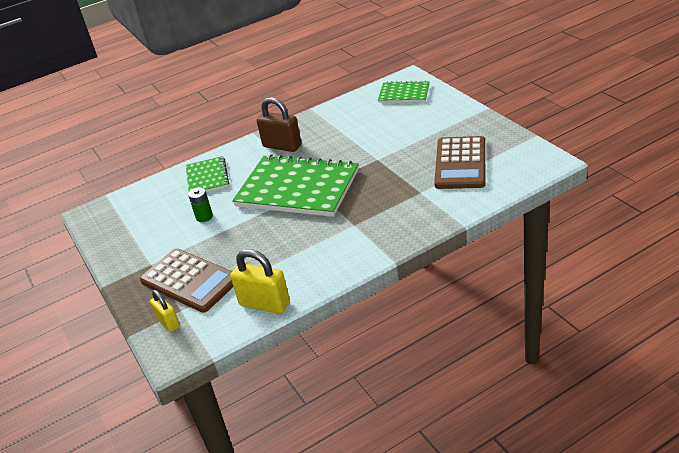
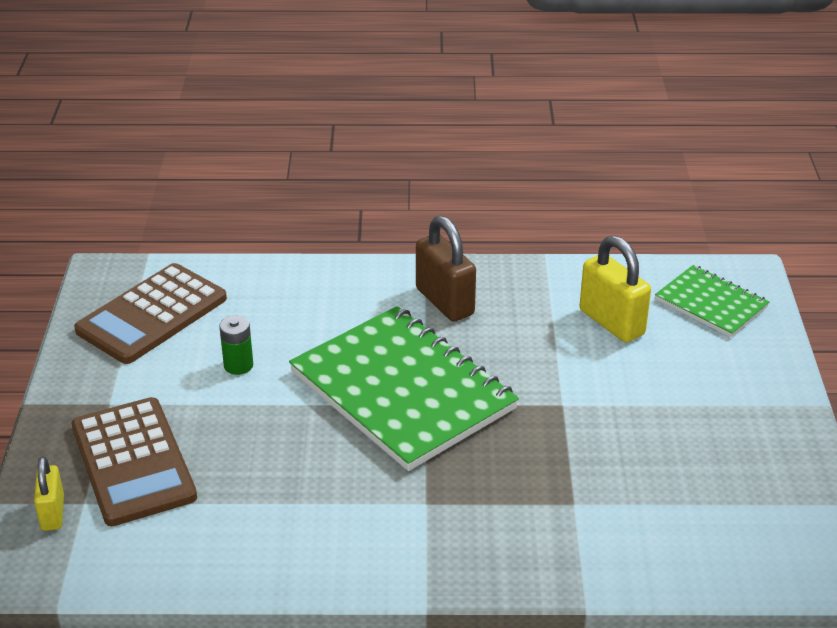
camera: 25 degrees right, 0 degrees up
(207, 177) = (298, 299): green notebook -> none
(264, 304) = (192, 562): yellow padlock -> yellow padlock (611, 322)
(460, 163) = (683, 487): brown calculator -> brown calculator (152, 315)

